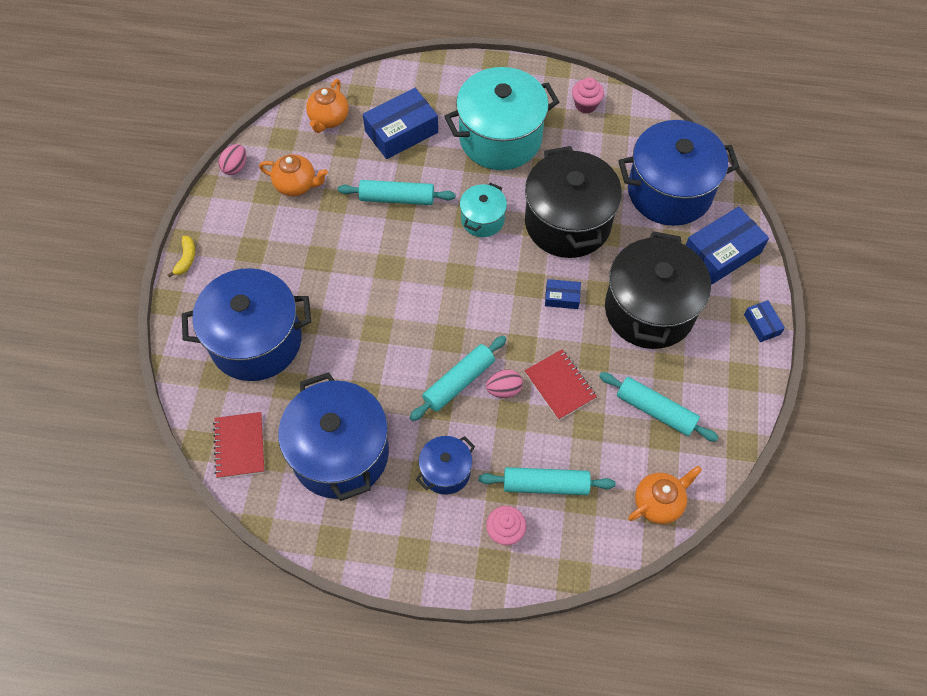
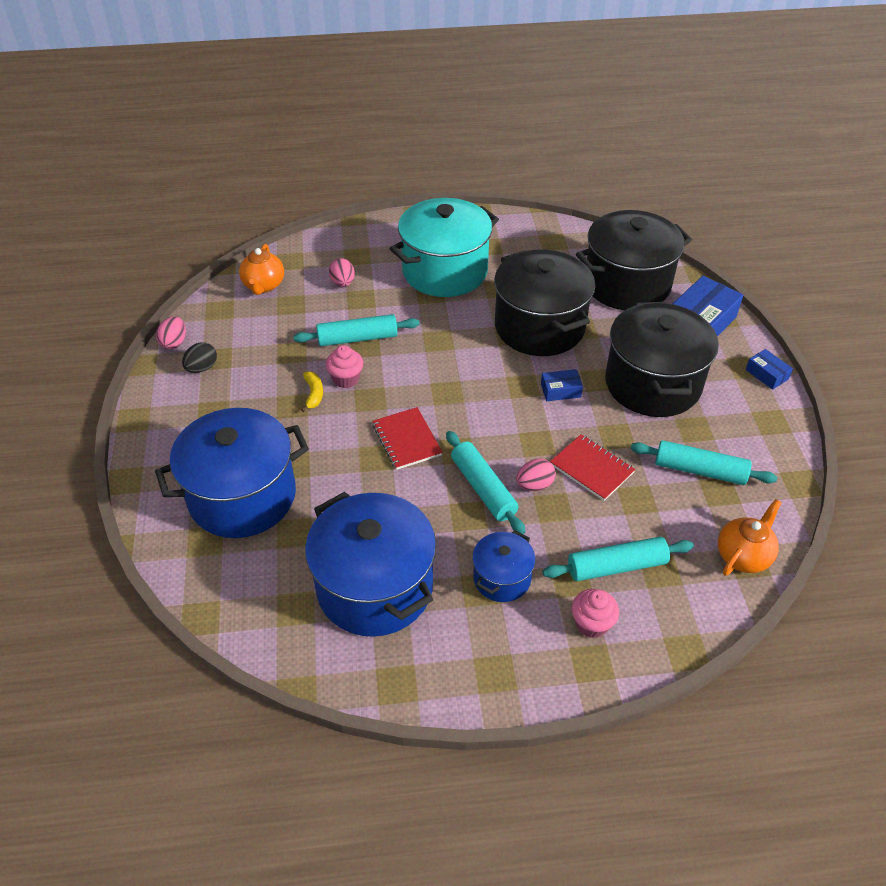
camera: 15 degrees left, 15 degrees down
(186, 259) = (140, 435): yellow banana -> yellow banana (313, 394)
(239, 446) = (253, 607): red notebook -> red notebook (406, 440)
(253, 200) = (202, 368): none -> black egg
(296, 185) = (246, 346): orange teapot -> none
(401, 132) = (343, 283): blue box -> pink egg
(459, 382) = (483, 488): turquoise rolling pin -> turquoise rolling pin turned 60 degrees counterclockwise
(482, 219) = (453, 340): turquoise pot -> none
(585, 105) = (517, 232): pink cupcake -> pink cupcake (346, 379)
(669, 191) = (627, 284): blue pot -> black pot

